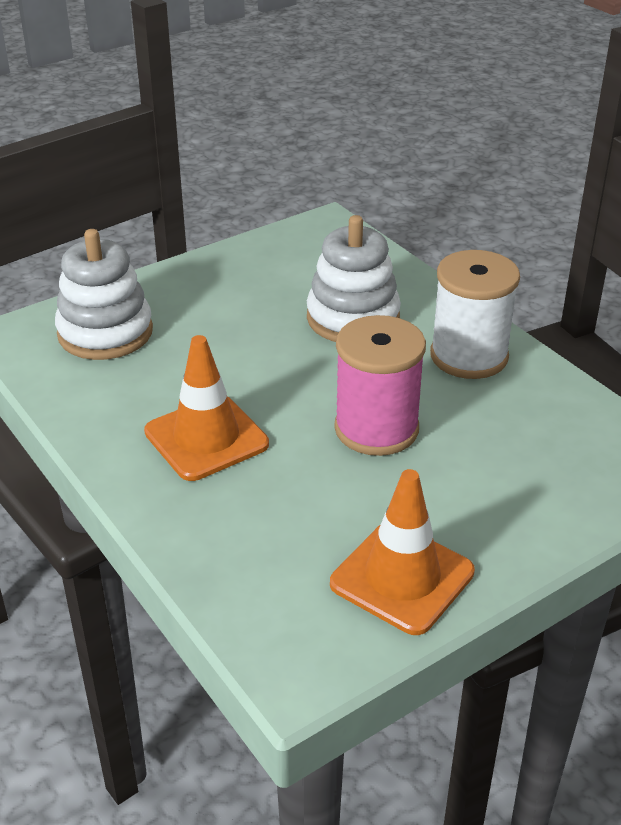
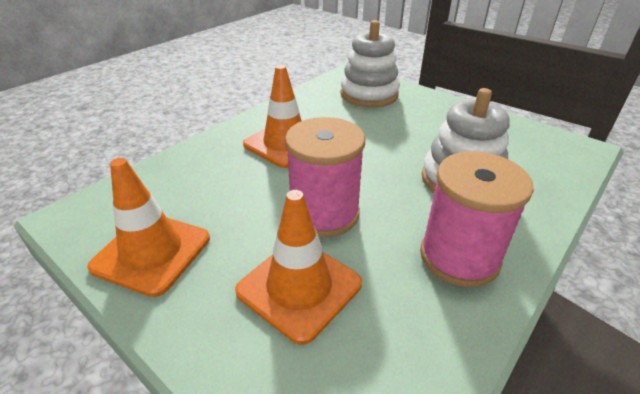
camera: 75 degrees right, 0 degrees up
(469, 356) = (459, 257): white spool -> pink spool
(484, 465) = (299, 287): none -> orange traffic cone

